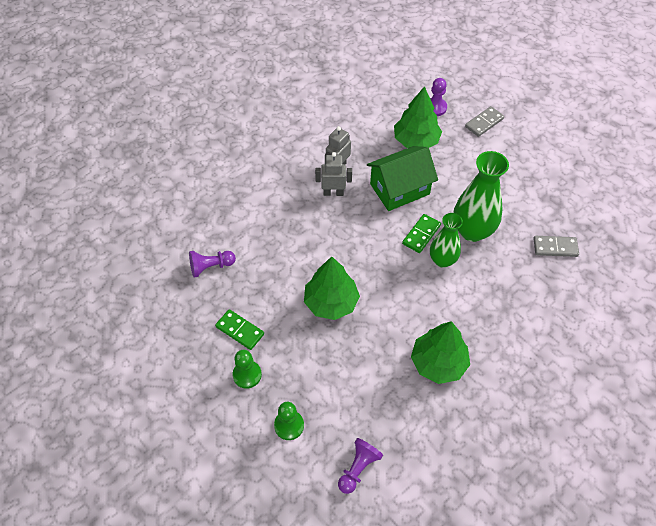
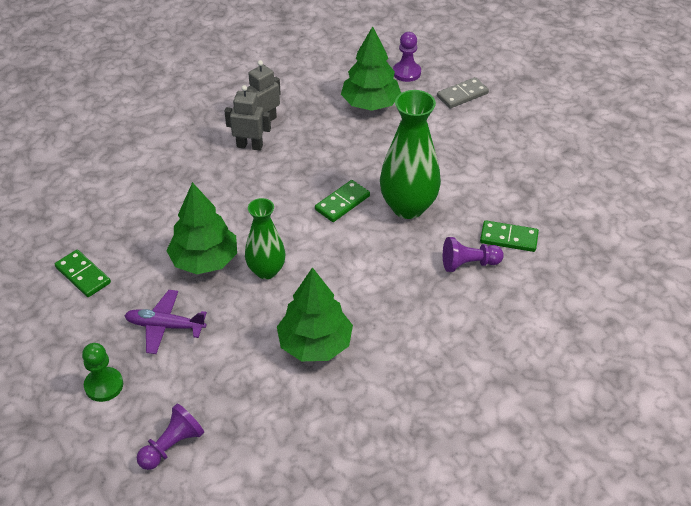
camera: 10 degrees right, 10 degrees down
(211, 267) = (74, 204): purple pawn -> purple pawn (468, 264)
(247, 375) = (74, 323): green pawn -> none
(319, 366) = (165, 326): none -> purple plane
(399, 189) = (332, 152): green house -> none
(442, 260) = (359, 233): green vase -> green vase (266, 271)
(555, 247) = (508, 238): grey domino -> green domino

